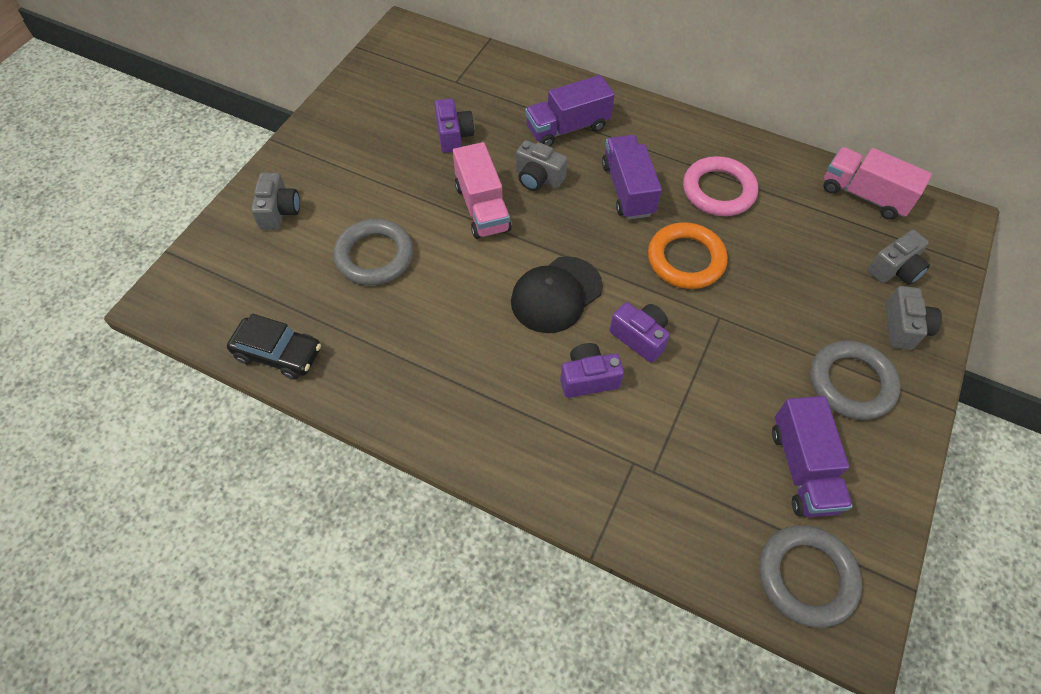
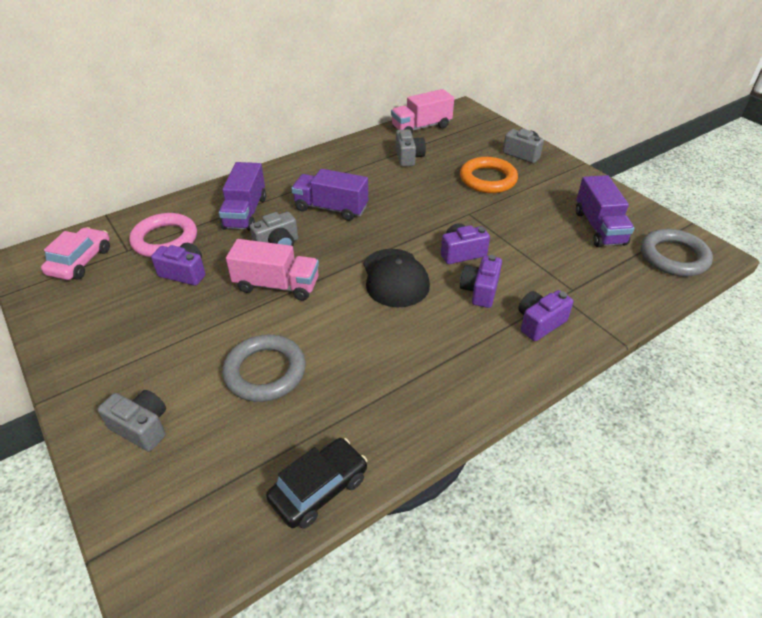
camera: 60 degrees left, 15 degrees down
(422, 63) = (80, 261): none -> pink car
(573, 454) = (539, 323): none -> purple camera
(686, 259) = (413, 208): orange ring -> orange ring (488, 179)
(718, 190) = (369, 173): pink ring -> pink ring (165, 240)
(803, 468) = (599, 227): purple truck -> purple truck turned 60 degrees clockwise
(851, 383) = (549, 186): grey ring -> none
(895, 269) = (481, 140): grey camera -> grey camera (408, 157)

